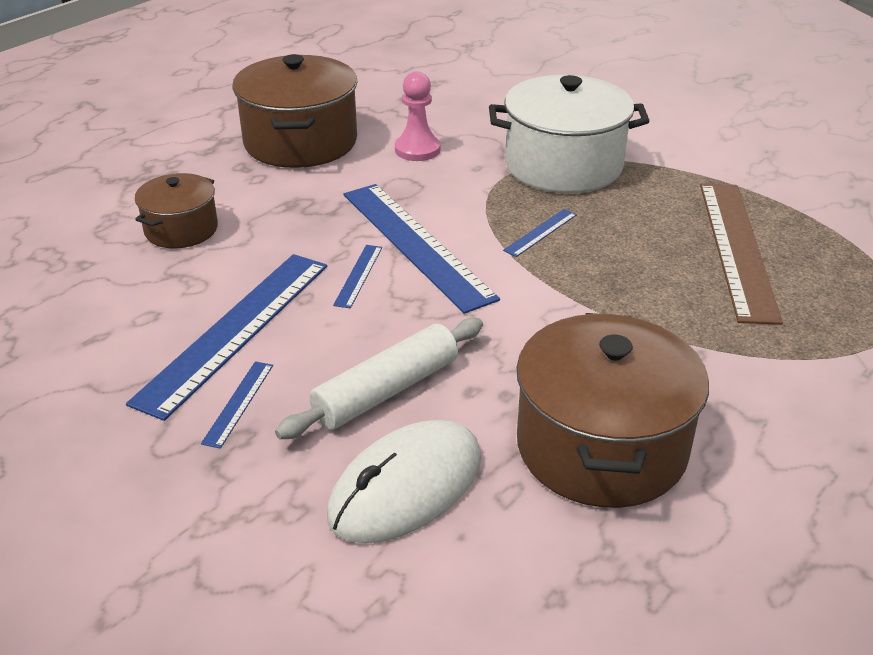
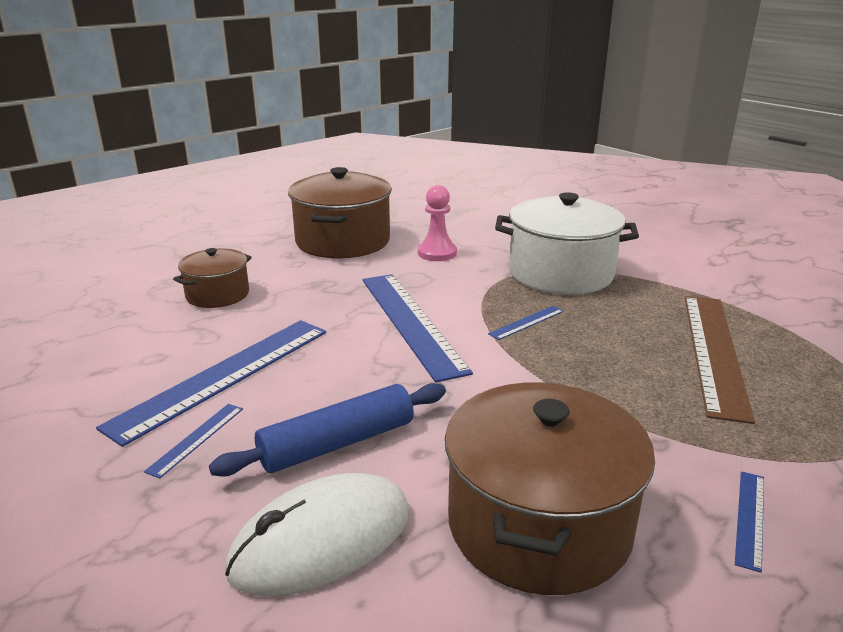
camera: 10 degrees right, 10 degrees down
(359, 275) = (351, 342): blue ruler -> blue ruler (750, 518)
(386, 391) = (337, 443): white rolling pin -> blue rolling pin

